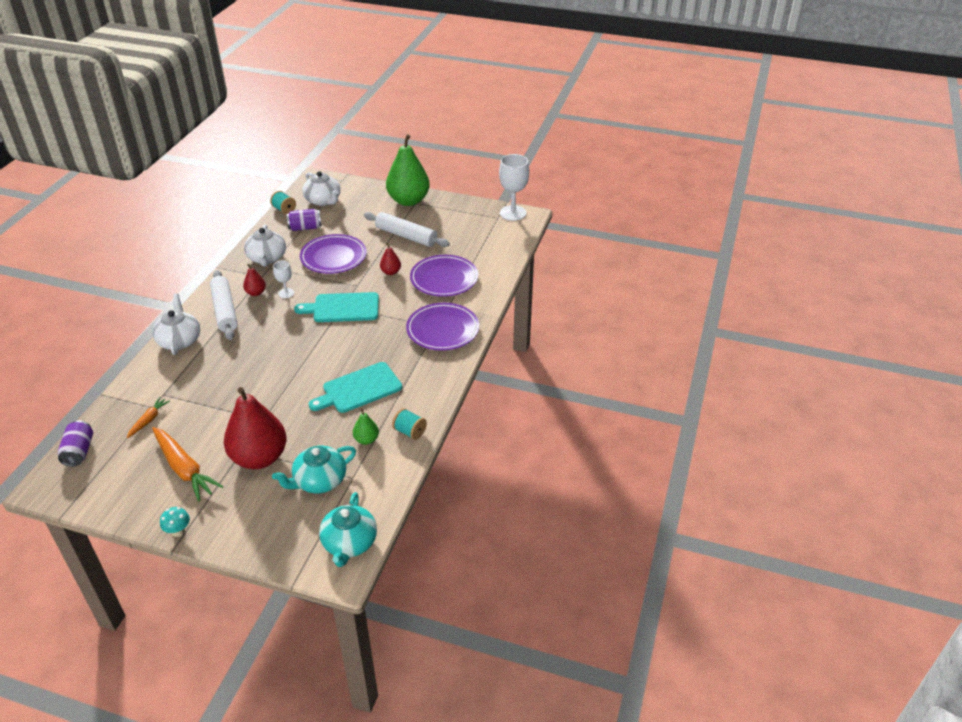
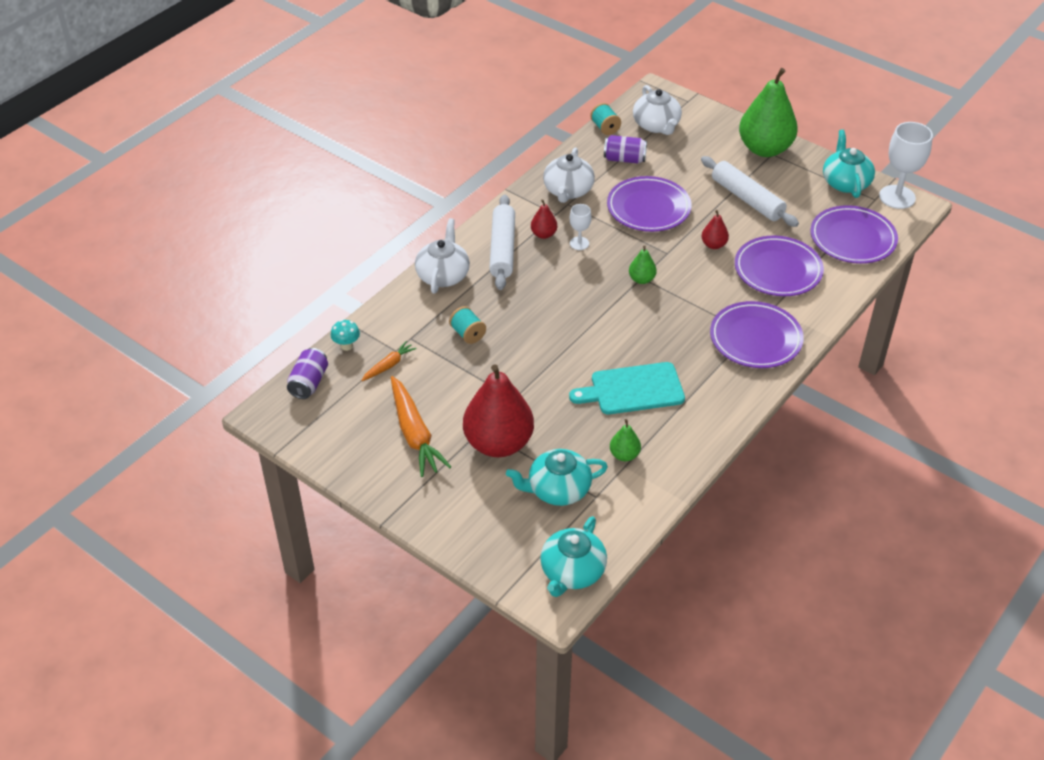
camera: 20 degrees right, 5 degrees up
(178, 531) = (393, 504): turquoise mushroom -> turquoise mushroom (346, 346)
(343, 308) = (641, 279): turquoise cutting board -> green pear
(410, 432) = (677, 459): turquoise spool -> turquoise spool (468, 334)
(473, 211) = (845, 182): none -> turquoise teapot
(491, 246) = (852, 239): none -> purple plate

